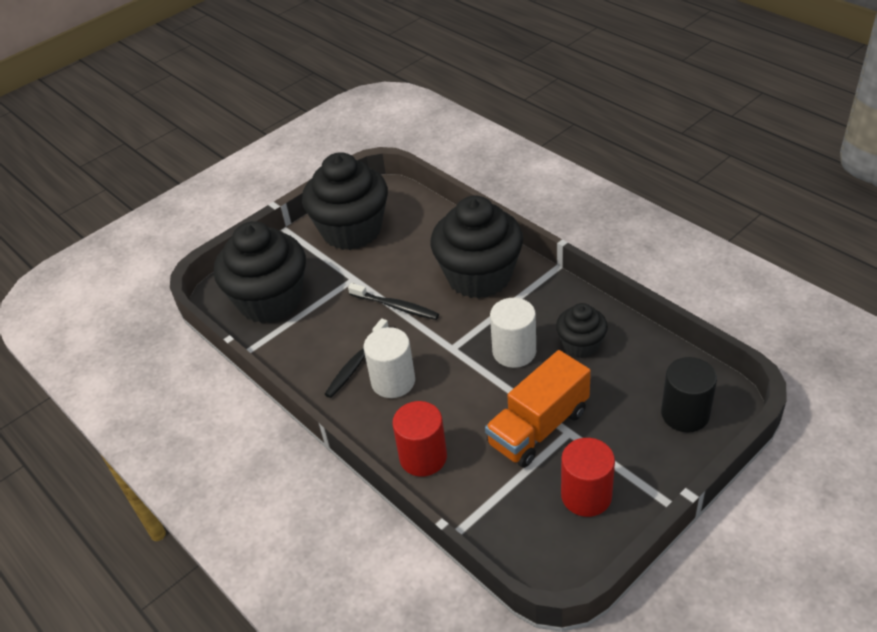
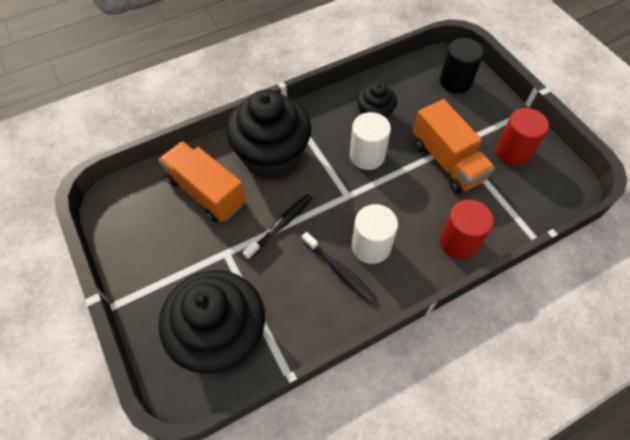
camera: 80 degrees left, 15 degrees up
(351, 230) = (155, 241): black cupcake -> none
(416, 244) = (206, 192): none -> orange truck

